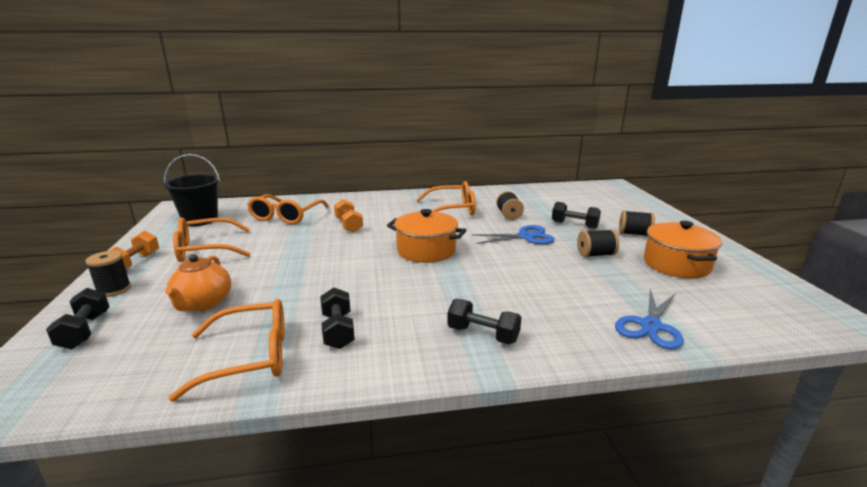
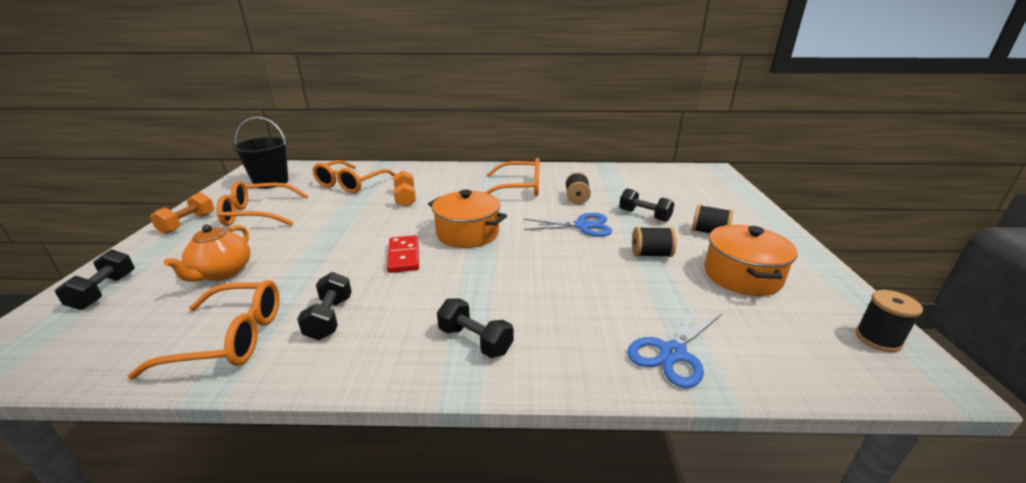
camera: 10 degrees right, 5 degrees up
(114, 289) = (154, 250): black spool -> black spool (877, 339)
(377, 274) = (403, 256): none -> red domino

